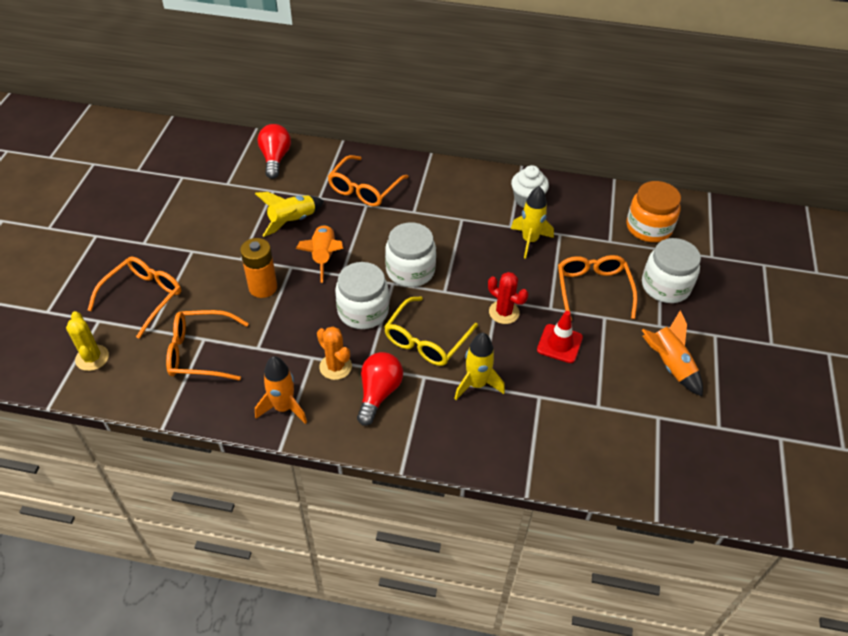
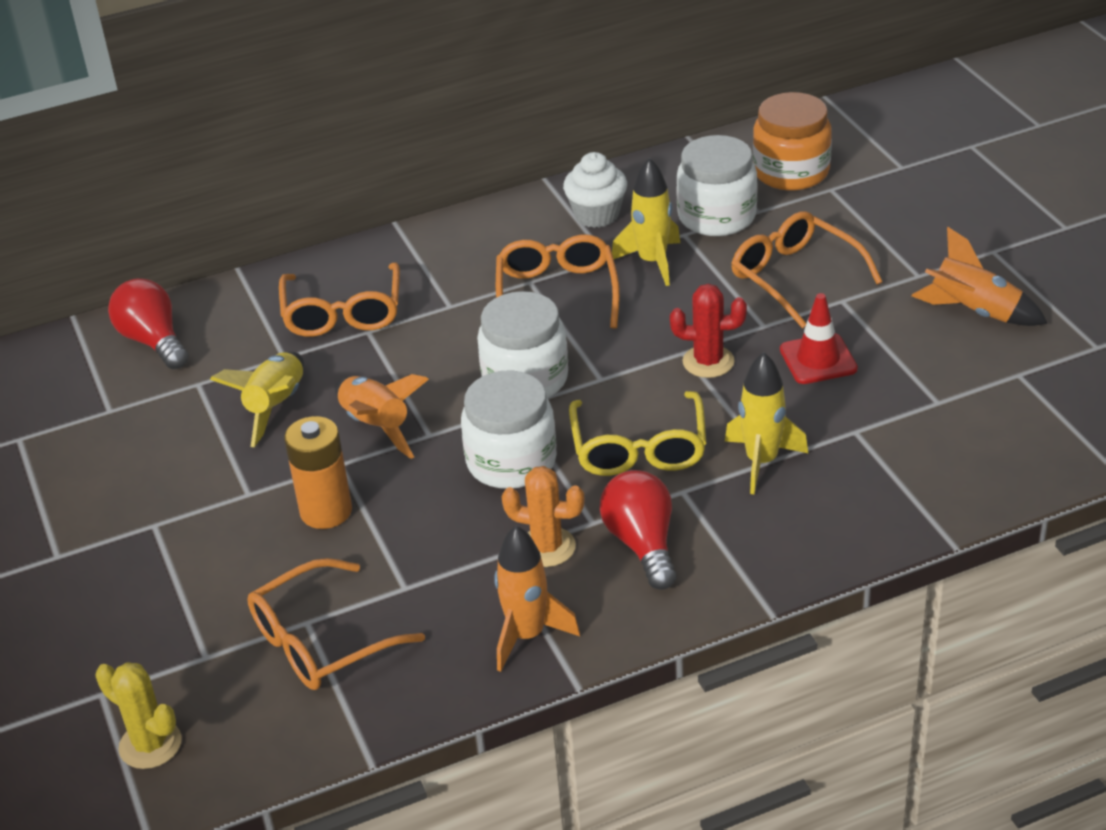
camera: 30 degrees left, 10 degrees down
(143, 297) = (144, 624): orange glasses -> orange glasses (557, 293)
(665, 286) = (880, 228): white jar -> white jar (717, 216)

